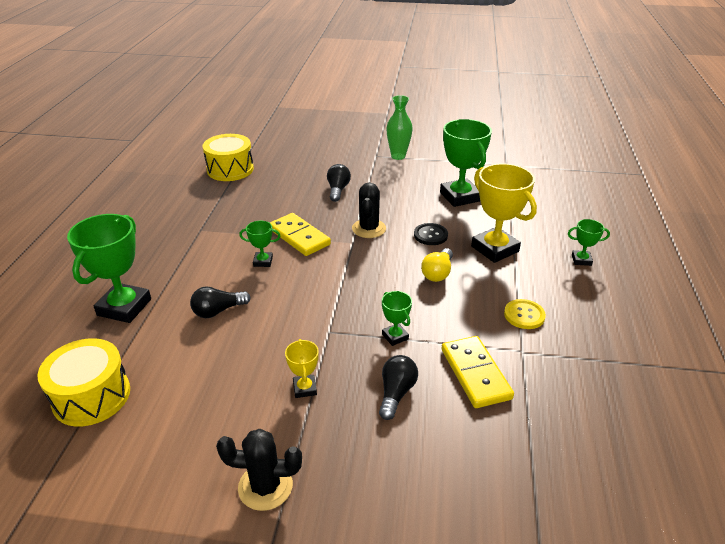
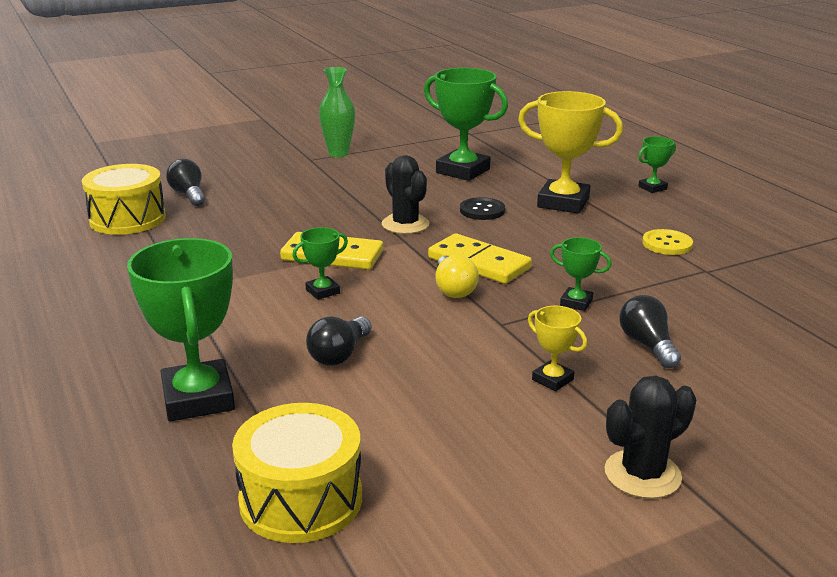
camera: 35 degrees left, 10 degrees down
(338, 190) = (312, 201): black light bulb -> black light bulb (189, 195)
(438, 273) = (538, 238): yellow light bulb -> yellow light bulb (453, 289)
(475, 374) = (693, 302): yellow domino -> yellow domino (478, 263)

